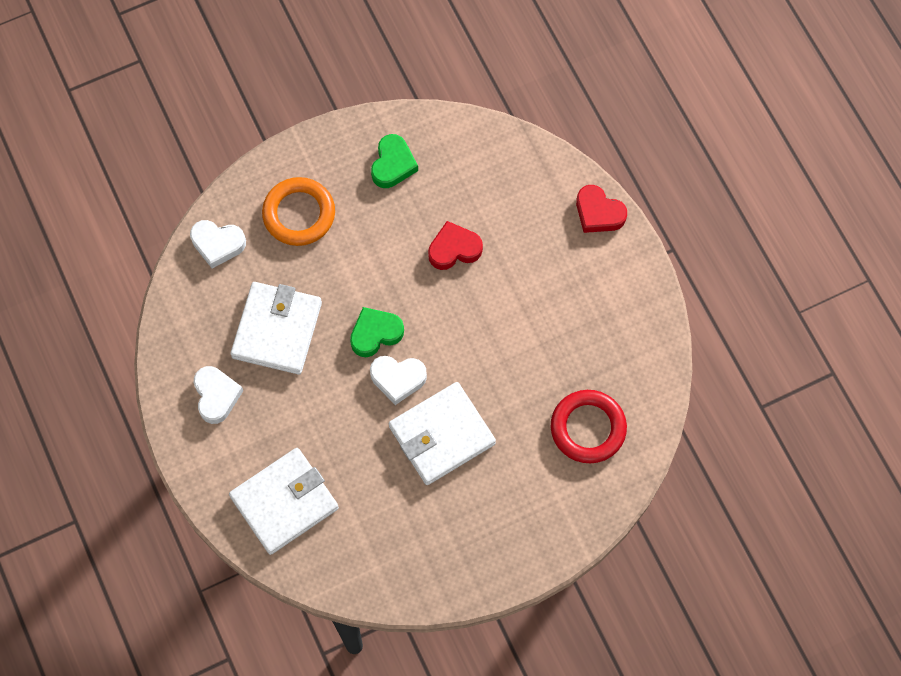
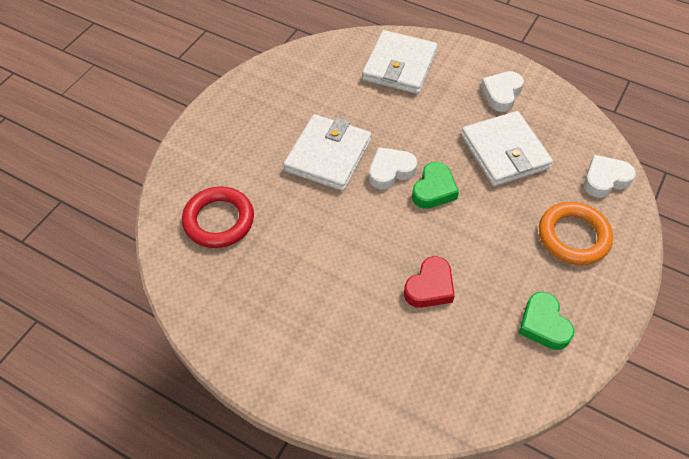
camera: 145 degrees right, 15 degrees down
(216, 396) = (501, 94): white heart -> white heart turned 75 degrees clockwise
(598, 213) = (328, 402): red heart -> none

